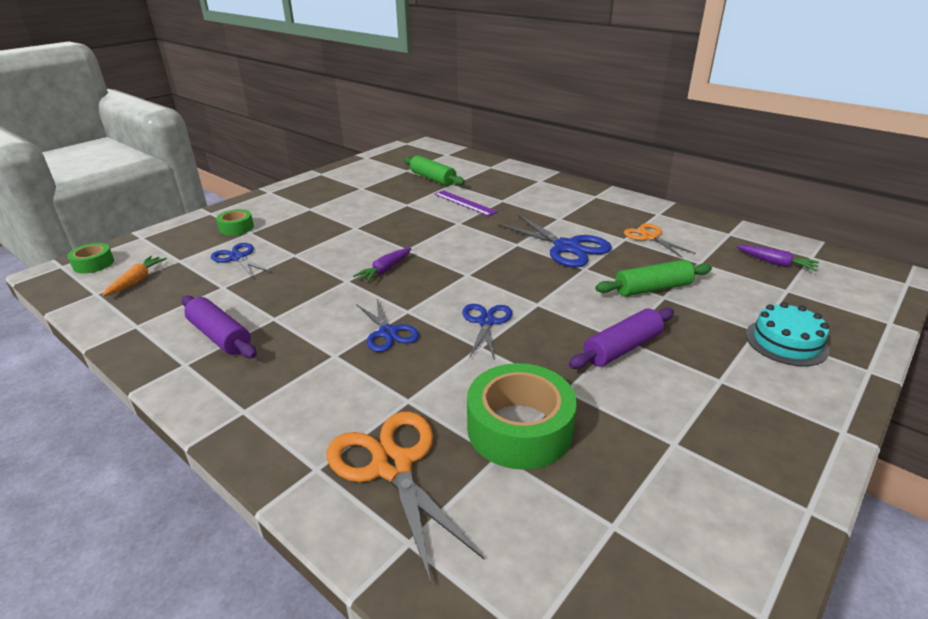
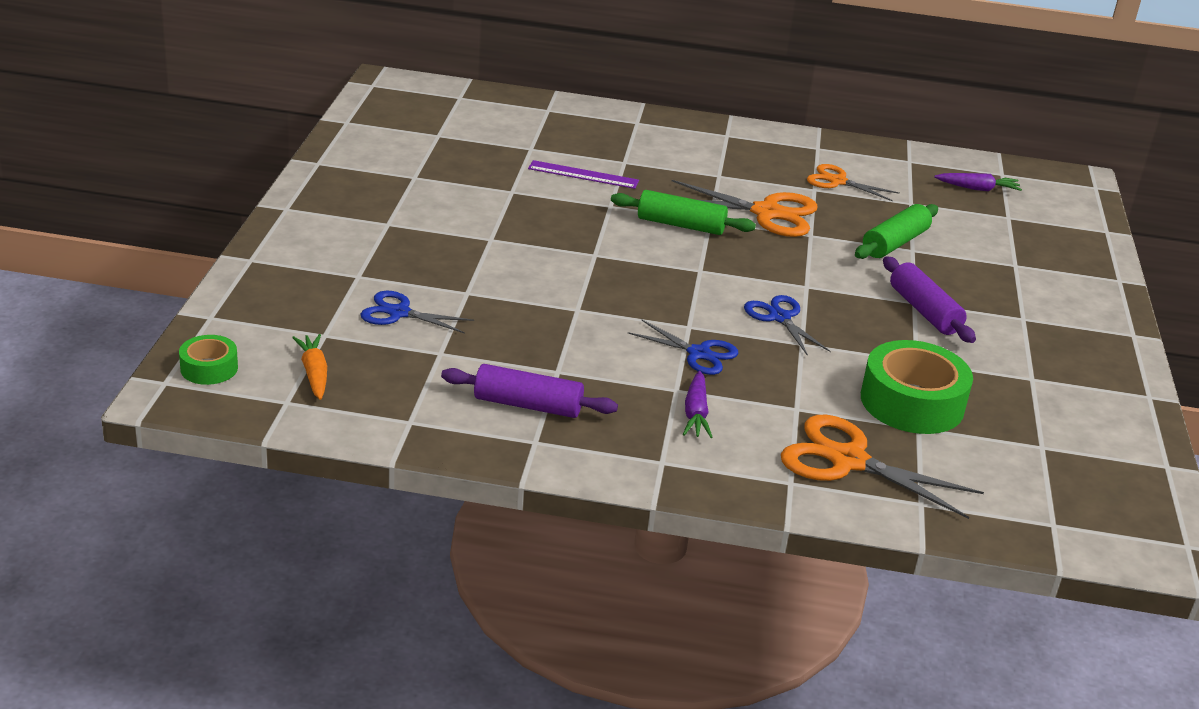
camera: 35 degrees left, 0 degrees up
(236, 228) = (328, 273): green tape -> none
(385, 270) = (604, 286): purple carrot -> purple carrot (696, 413)
(433, 179) = (494, 143): green rolling pin -> green rolling pin (681, 225)
(566, 247) = (767, 213): blue scissors -> orange scissors
(622, 348) = (924, 311): purple rolling pin -> purple rolling pin turned 45 degrees counterclockwise
(786, 342) = (1045, 270): turquoise cake -> none

